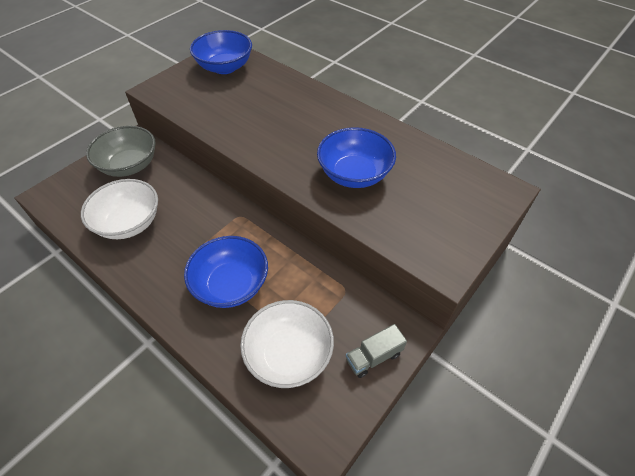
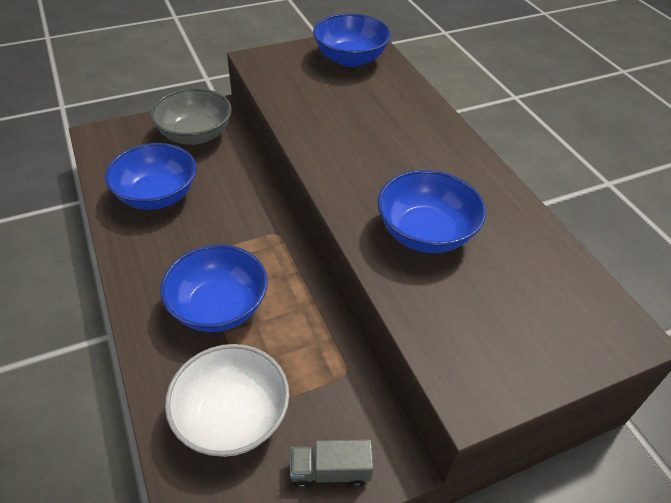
camera: 25 degrees right, 5 degrees down
(129, 223) = (157, 195): white bowl -> blue bowl

